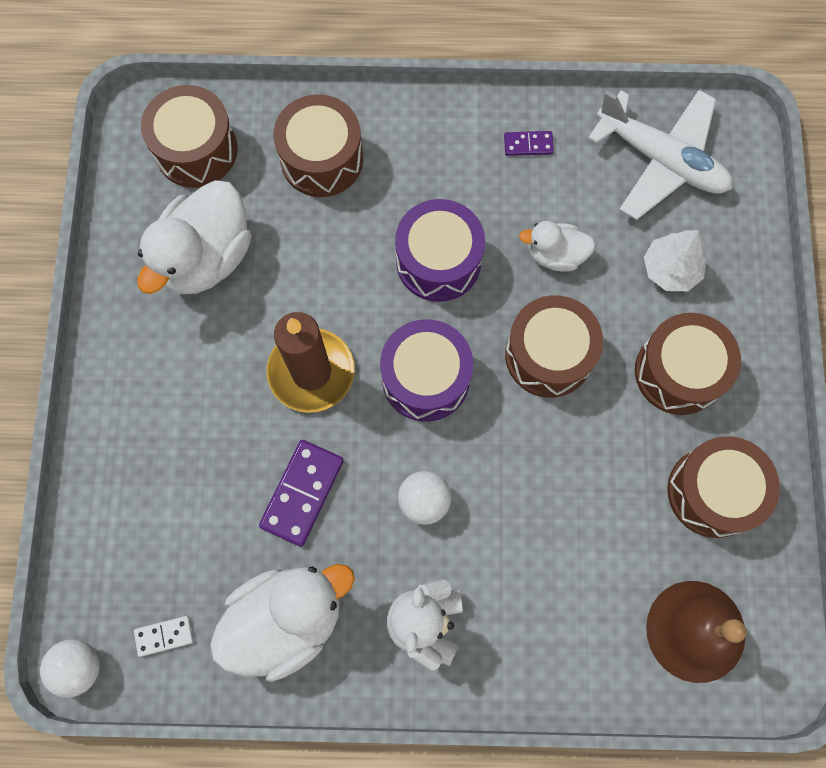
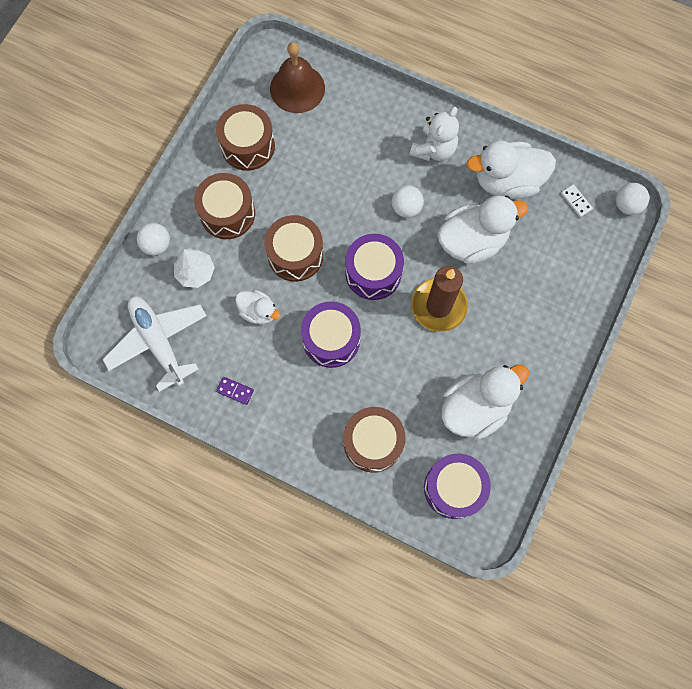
camera: 155 degrees left, 0 degrees up
(164, 636) = (576, 201): white domino -> white domino turned 45 degrees clockwise
(196, 150) = (454, 488): brown drum -> purple drum
(302, 493) = (472, 241): purple domino -> white duck
(746, 282) = (157, 245): none -> white ball

